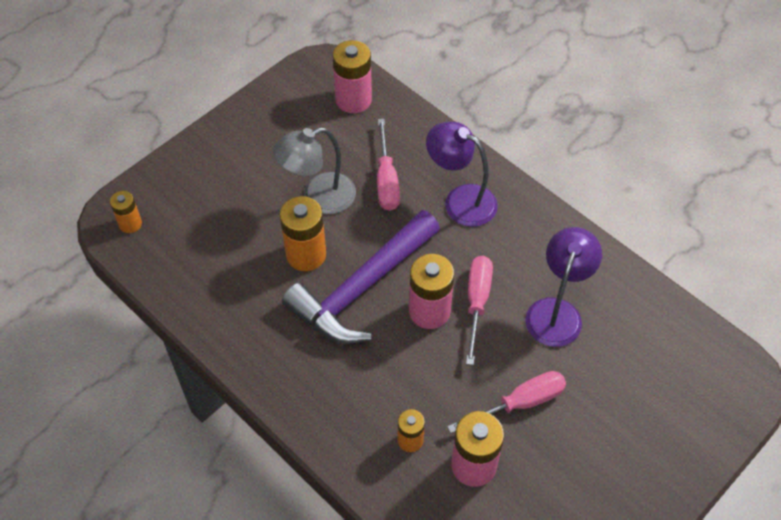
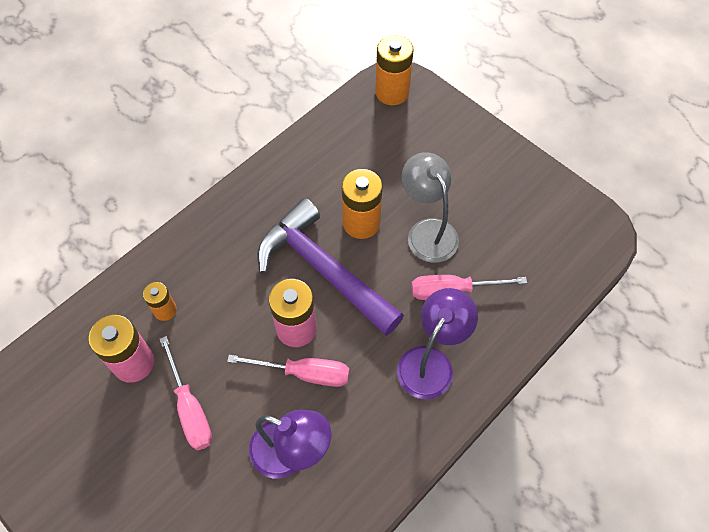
camera: 90 degrees right, 5 degrees up
(130, 224) = (392, 92): orange battery -> orange battery, size x1.73
(353, 100) = (557, 259): pink battery -> none

